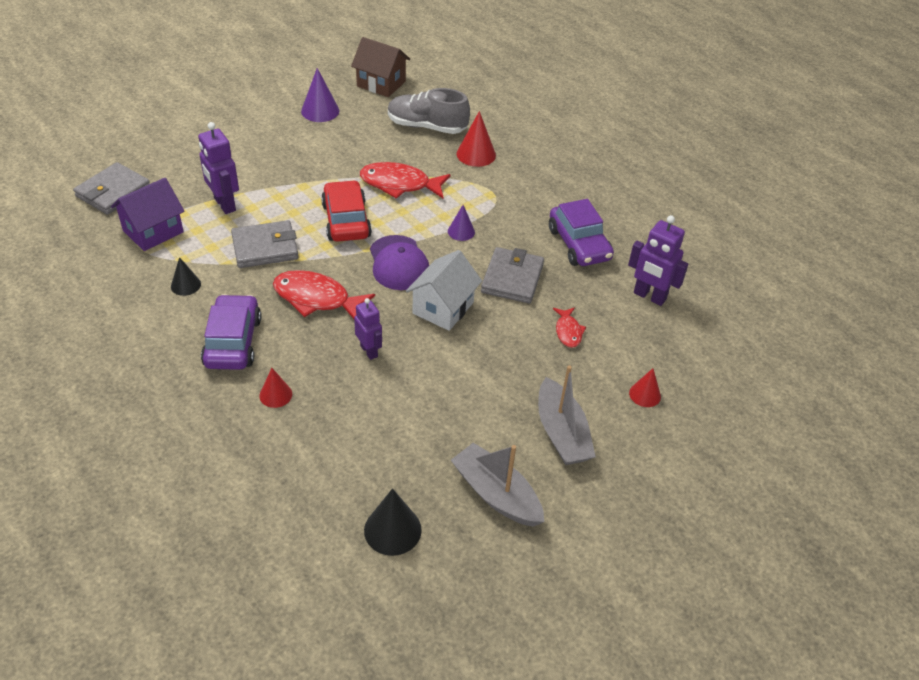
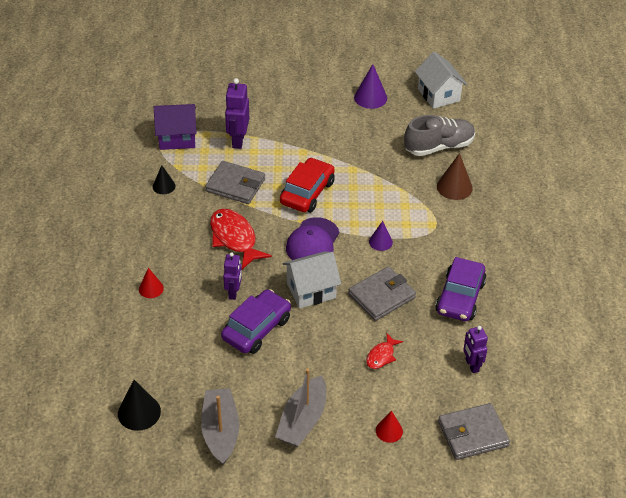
camera: 40 degrees right, 0 degrees up
(113, 192) = (177, 97): grey wallet -> grey wallet (472, 434)
(233, 342) = (157, 240): purple car -> purple car (256, 329)
(381, 84) = (438, 95): brown house -> white house
(399, 184) = (372, 183): red fish -> none
(427, 127) = (439, 147): grey shoe -> grey shoe turned 105 degrees clockwise
(476, 154) = (454, 187): red cone -> brown cone
(649, 296) = (471, 365): purple robot -> purple robot, size x0.66

